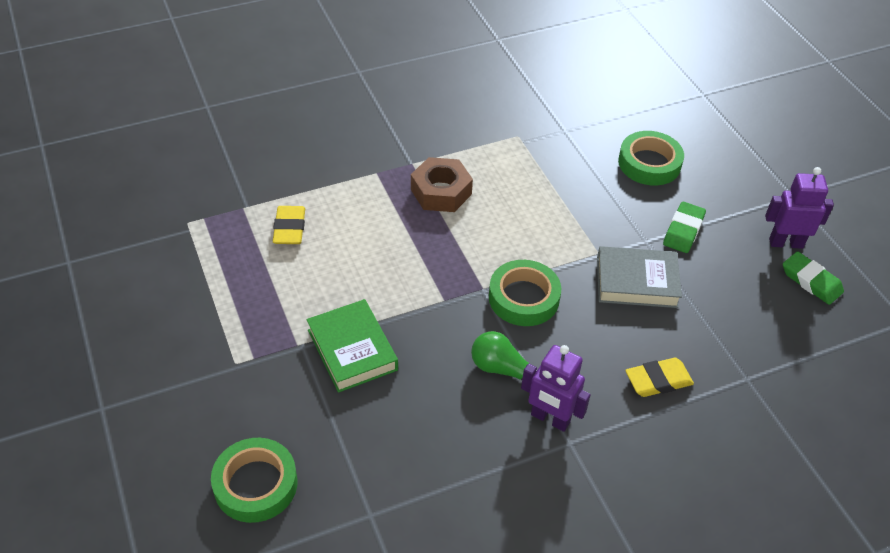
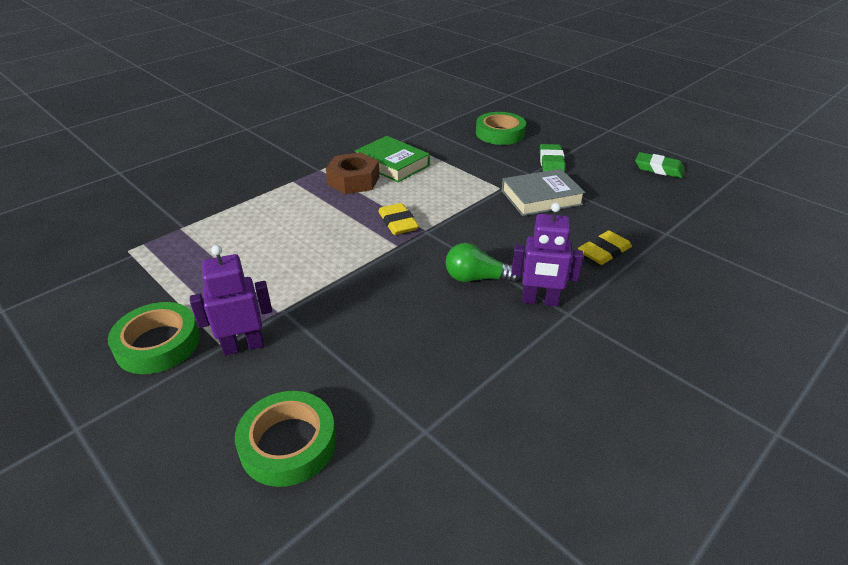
camera: 20 degrees left, 10 degrees down
(289, 228) = (231, 232): yellow eraser -> yellow eraser (398, 223)
(352, 350) = (334, 301): green book -> green book (392, 164)
(523, 298) = (462, 228): green tape -> green tape (158, 344)
(785, 243) = (624, 153): purple robot -> purple robot (243, 346)

